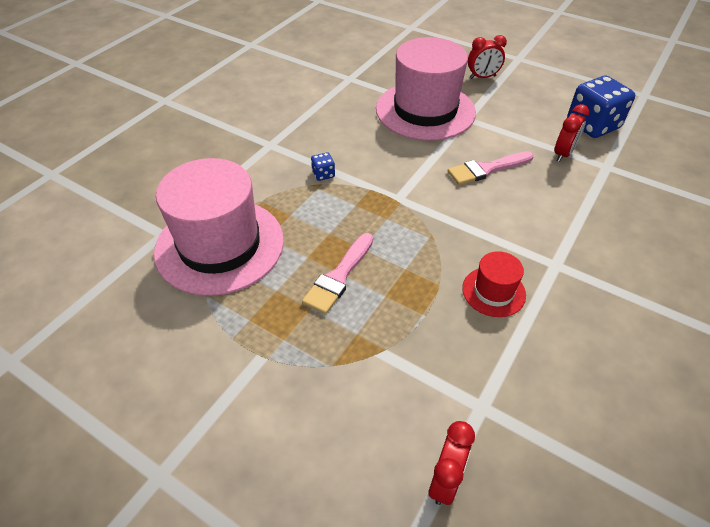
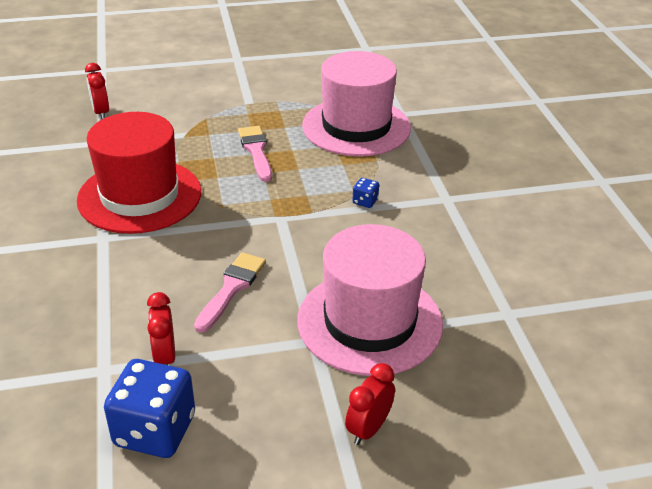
camera: 135 degrees right, 10 degrees down
(493, 291) = (139, 196): red hat -> red hat, size x2.19

